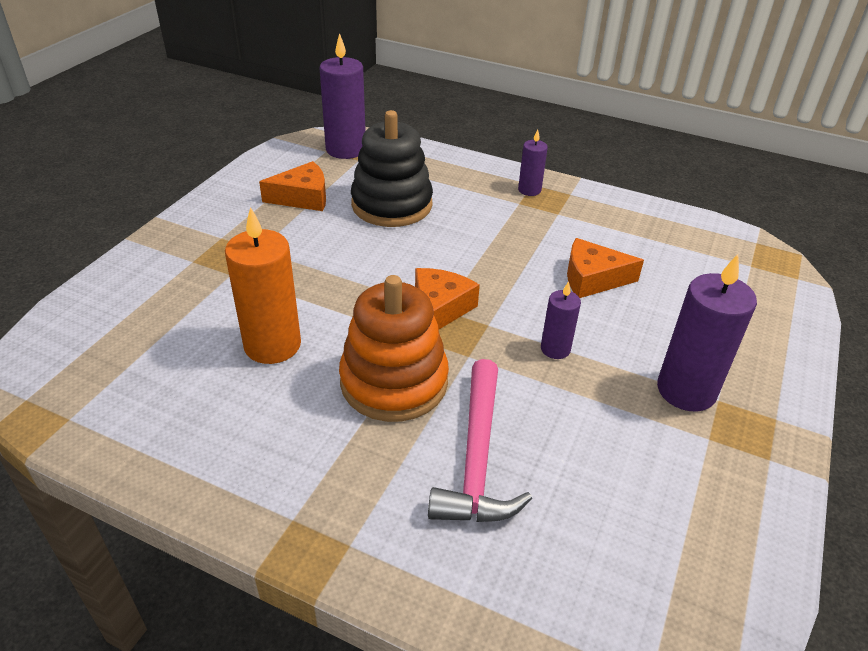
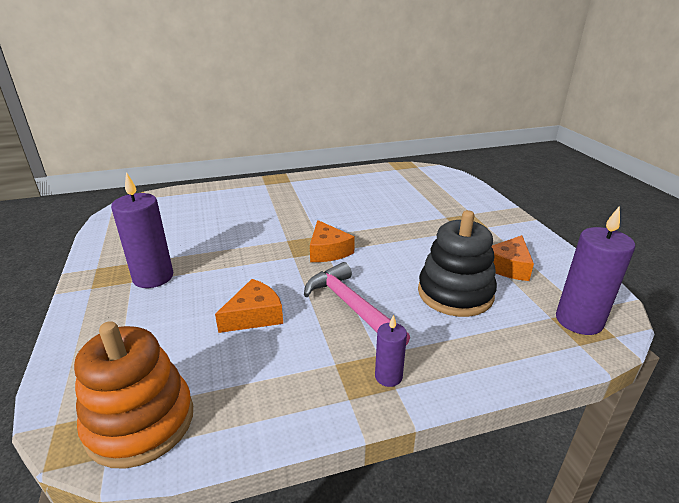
camera: 140 degrees right, 10 degrees down
(272, 345) = (375, 206): orange candle -> none
(394, 382) = (307, 218): orange stacking toy -> orange stacking toy (140, 422)
(477, 457) = (244, 214): pink hammer -> pink hammer (351, 307)
(555, 349) = (244, 262): purple candle -> none

